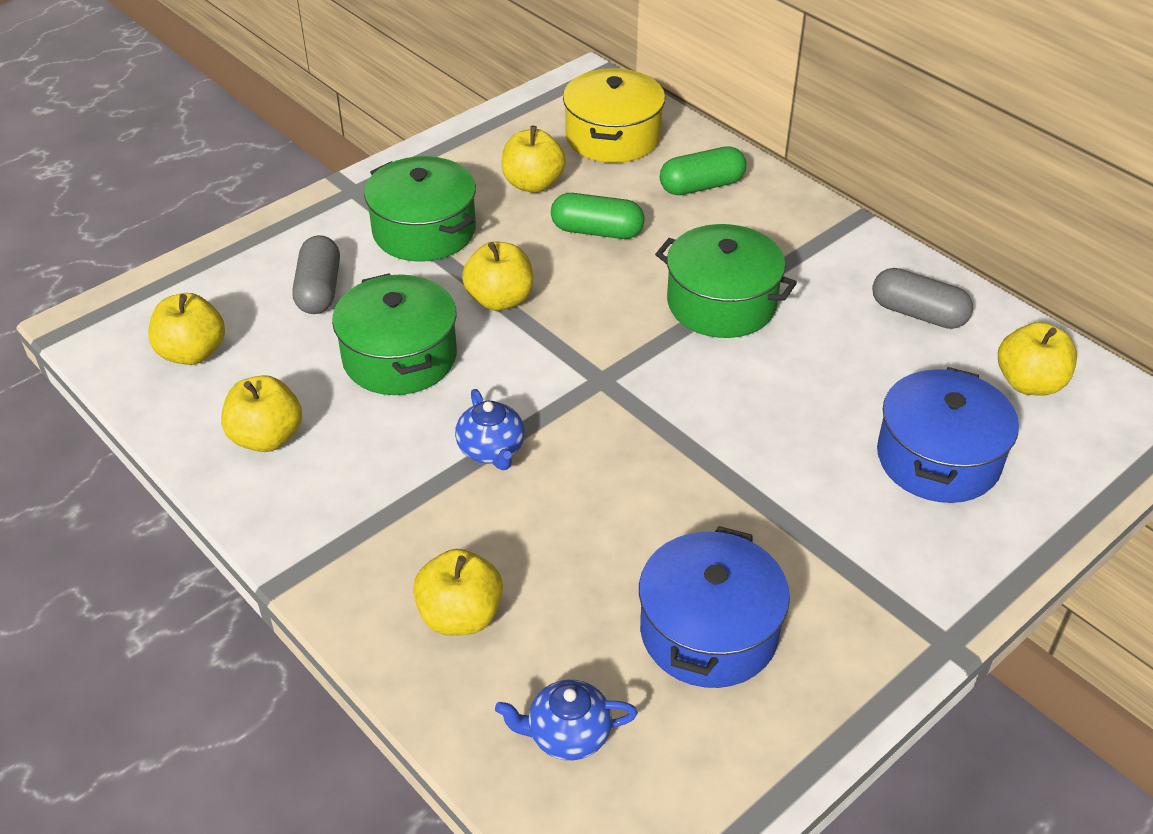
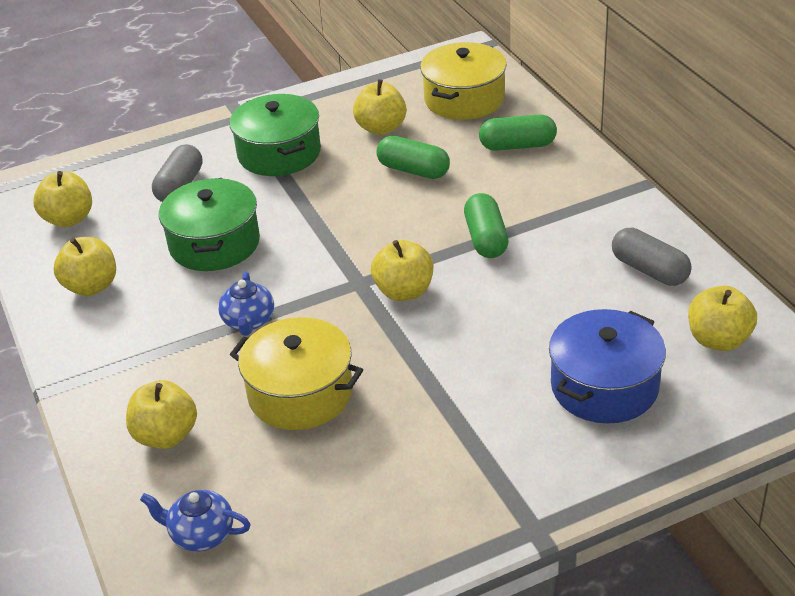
camera: 20 degrees right, 5 degrees down
(500, 299) = (311, 212): yellow apple -> yellow apple (404, 291)
(599, 530) = (300, 393): none -> yellow pot
(709, 631) = (346, 482): blue pot -> none
(721, 303) = (486, 239): green pot -> green capsule

